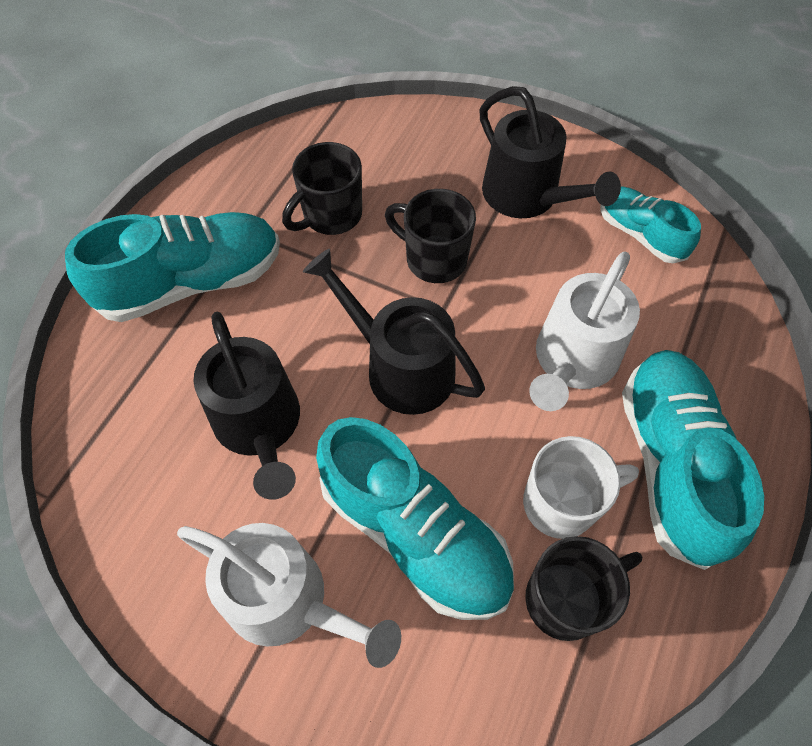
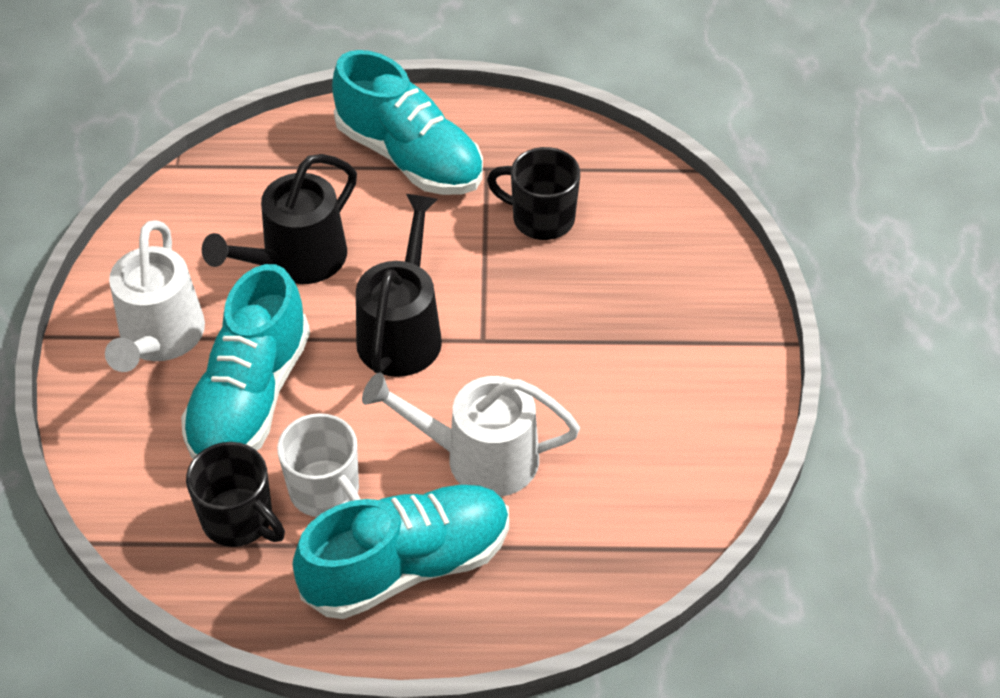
camera: 65 degrees right, 10 degrees down
(434, 259) = (536, 313): black mug -> none
(527, 196) = (664, 360): black watering can -> none
(640, 234) = (675, 472): turquoise shoe -> none

